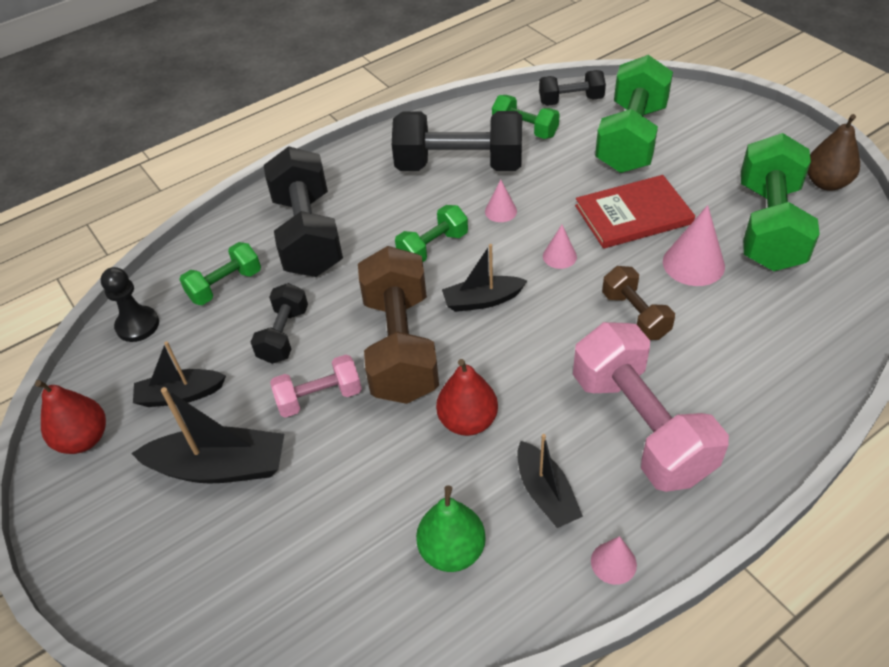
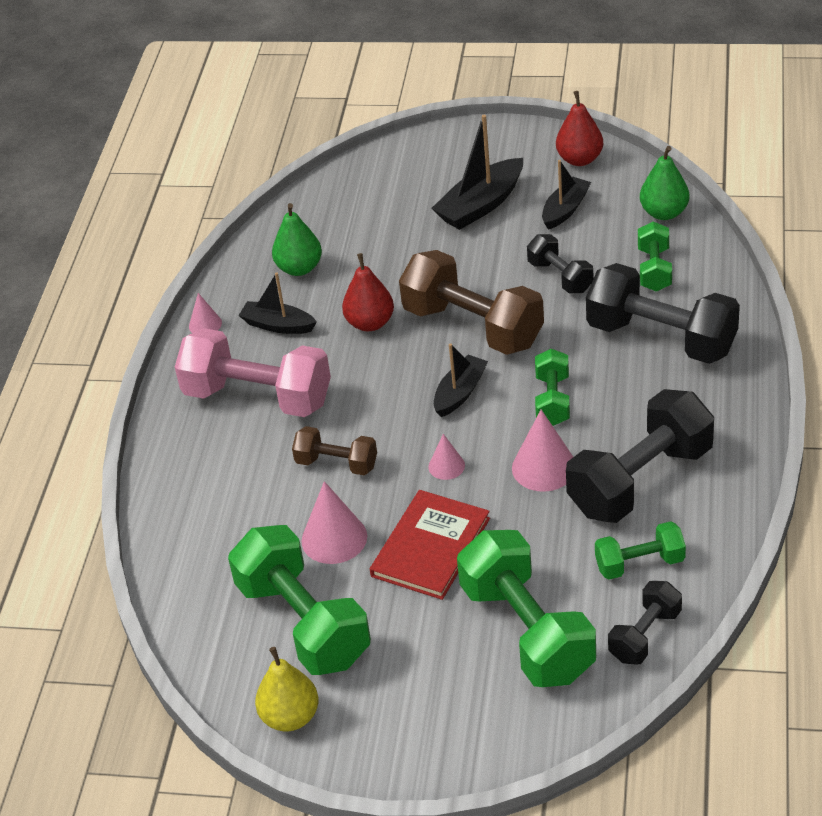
camera: 135 degrees right, 5 degrees down
(137, 325) = (664, 213): black pawn -> green pear
(319, 397) = (479, 268): pink dumbbell -> none
(500, 211) = (544, 467): pink cone -> pink cone, size x1.75
(826, 183) = (290, 717): brown pear -> yellow pear

